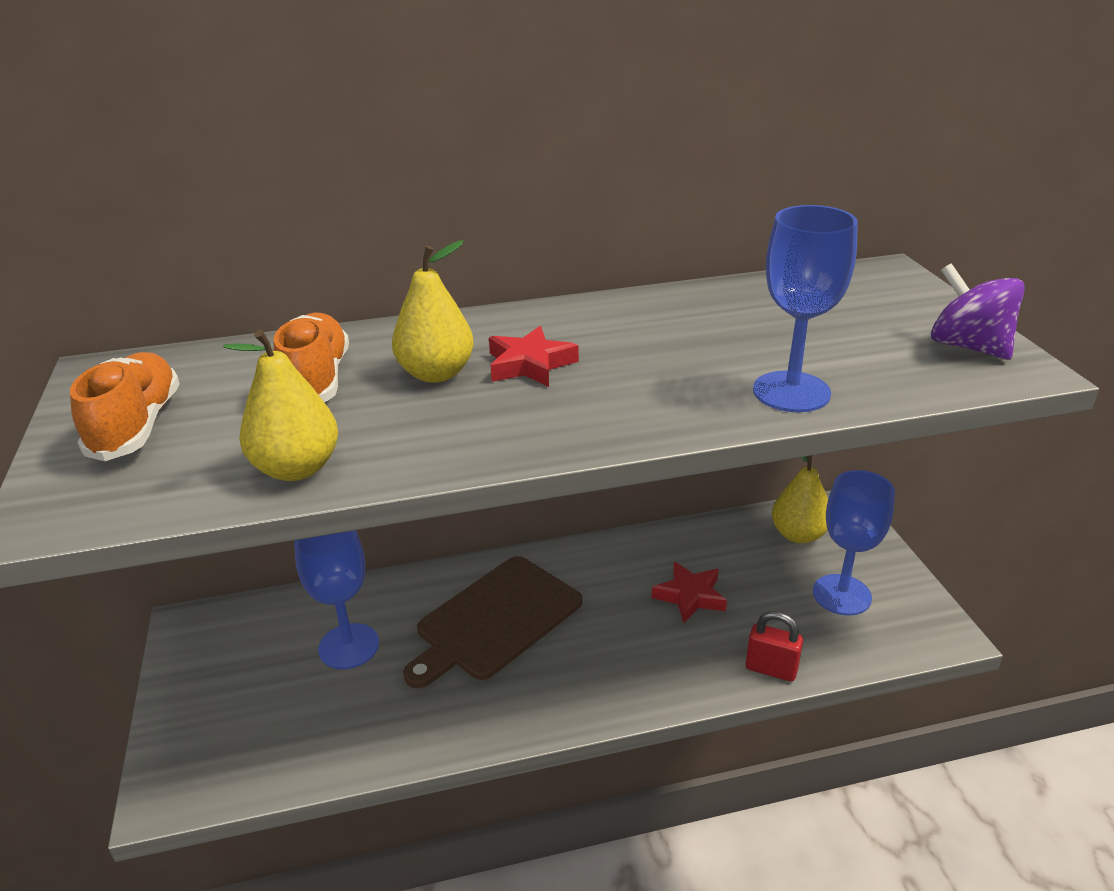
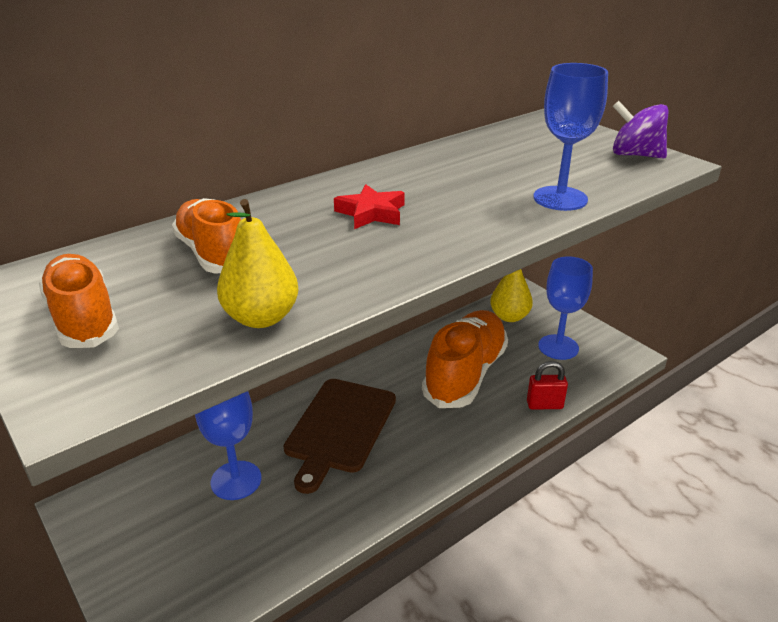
camera: 25 degrees left, 0 degrees up
(436, 374) = (307, 232): yellow pear -> none
(690, 596) = (465, 374): red star -> orange shoe

